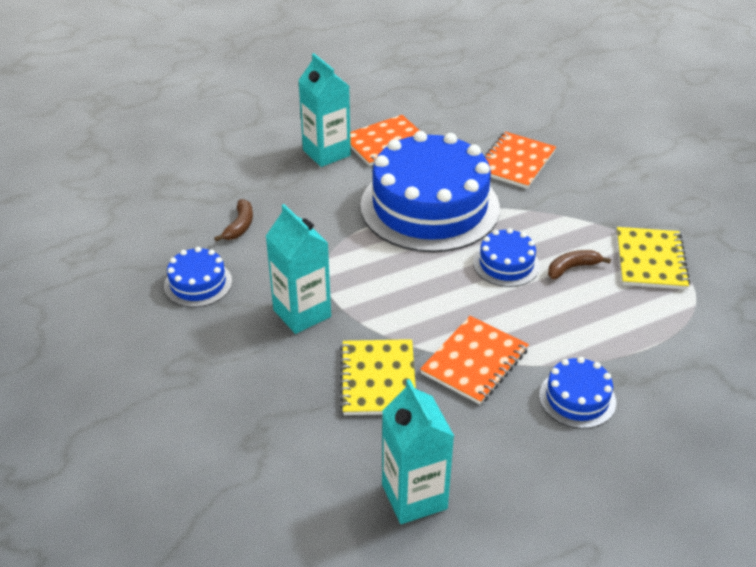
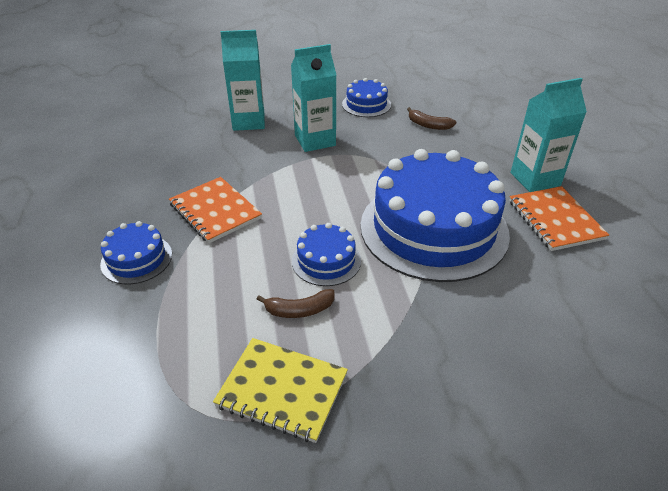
camera: 105 degrees right, 0 degrees up
(378, 379) = (229, 163): yellow notebook -> none
(414, 497) = (121, 160): turquoise carton -> turquoise carton (248, 122)
(515, 162) = (512, 318): orange notebook -> none
(572, 268) = (299, 310): brown banana -> brown banana turned 90 degrees clockwise

